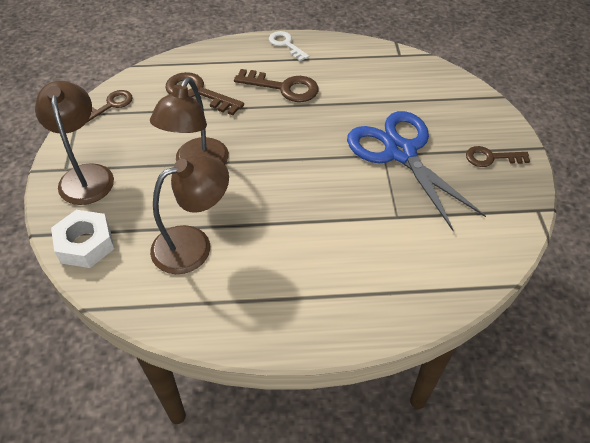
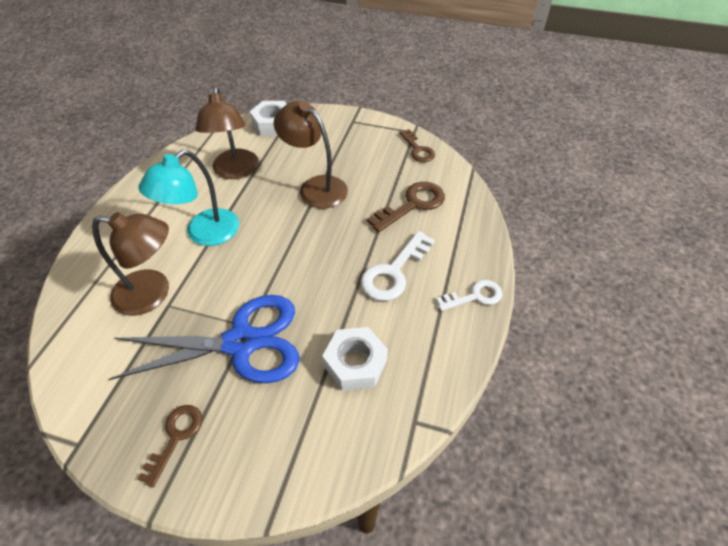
camera: 110 degrees right, 0 degrees up
(86, 175) = (339, 129): brown lamp -> brown lamp (153, 293)
(284, 87) = (394, 272): brown key -> white key
(302, 229) = (204, 234): none -> turquoise lamp
(377, 88) = (355, 363): none -> white nut

